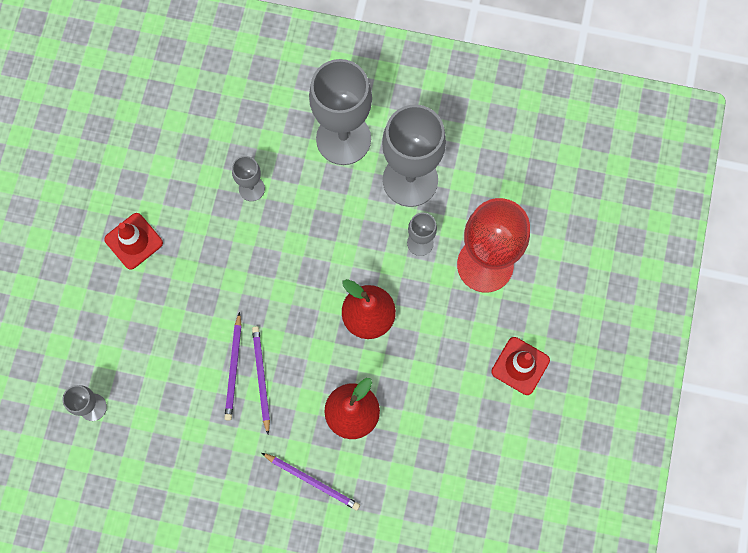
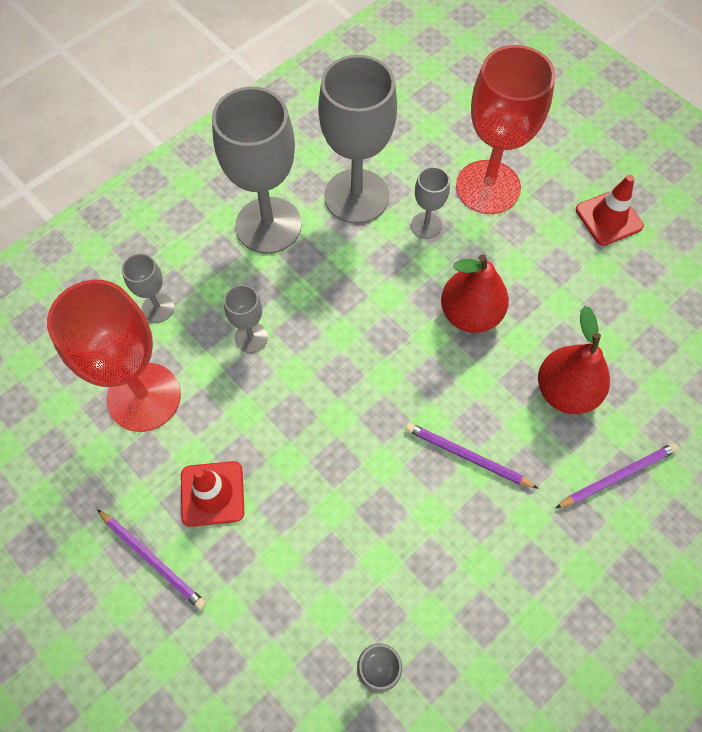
camera: 55 degrees left, 10 degrees down
(166, 155) = (144, 397): none -> red goblet
(232, 116) = (158, 308): none -> grey goblet
(234, 368) = (437, 478): purple pencil -> purple pencil (153, 559)

